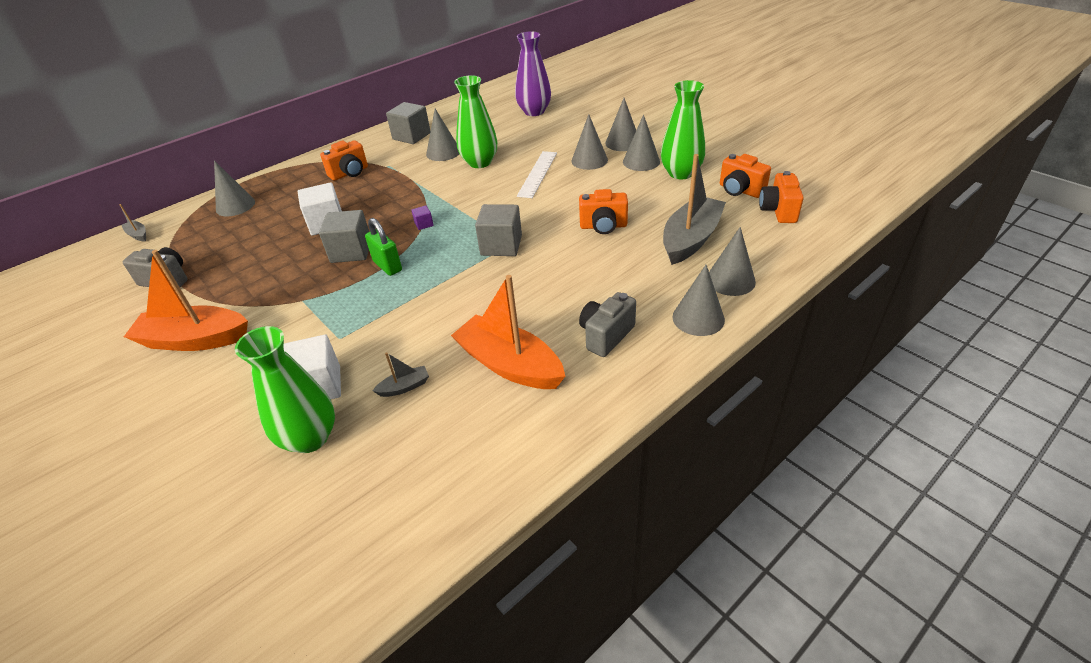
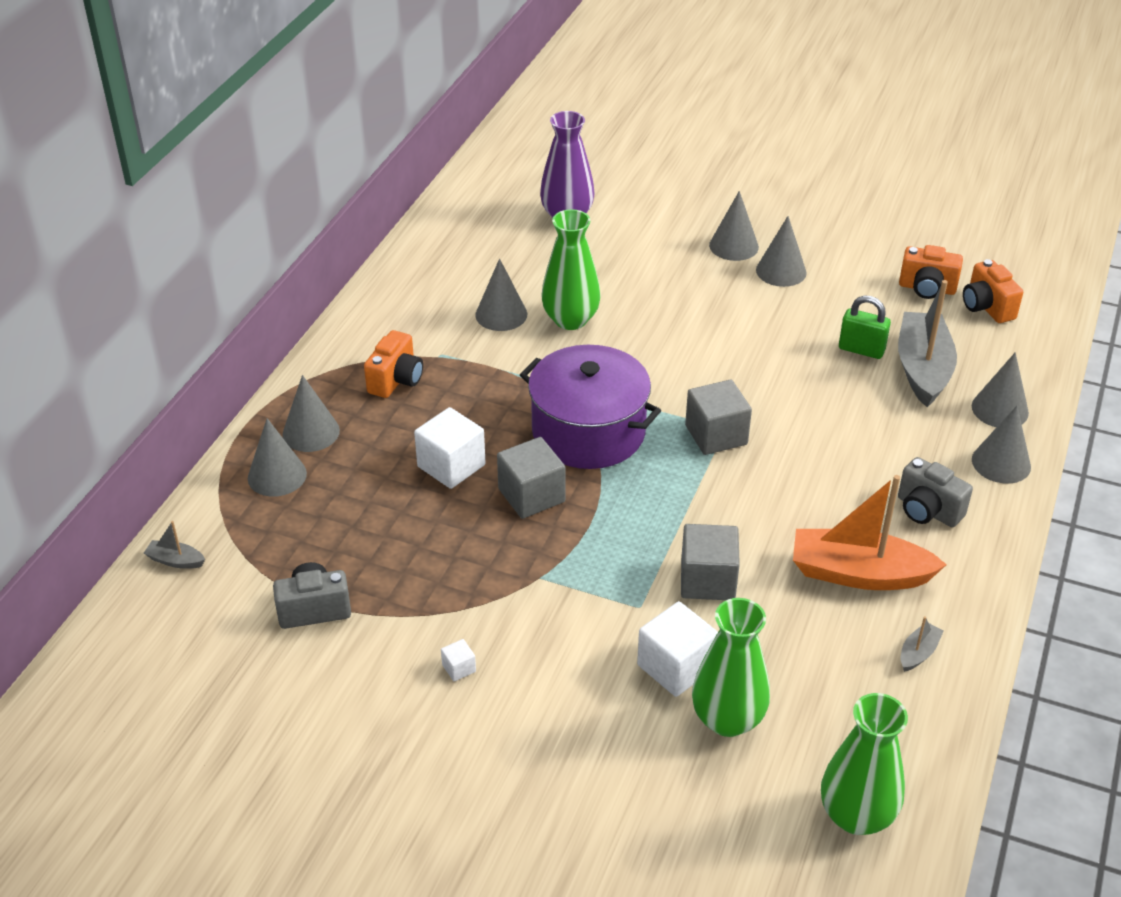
camera: 30 degrees left, 0 degrees up
(195, 340) = (459, 668): orange boat -> white cube
(387, 266) = (601, 501): green padlock -> green padlock (861, 350)
(404, 387) = (772, 634): grey boat -> grey boat (918, 653)
(411, 136) = (423, 297): grey cube -> grey cube (707, 580)
(424, 224) = (588, 432): purple cube -> purple pot
(537, 174) = (666, 320): white ruler -> none
(589, 160) = (714, 283): grey cone -> grey cone (311, 432)
(603, 226) = (813, 377): orange camera -> none
(606, 335) = (927, 510): grey camera -> grey camera turned 60 degrees counterclockwise
(680, 173) = (842, 278): green vase -> green vase (856, 815)

